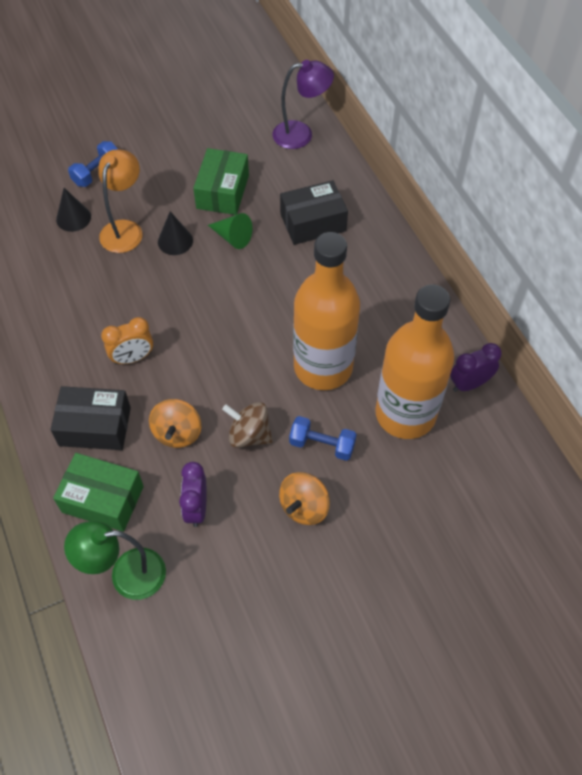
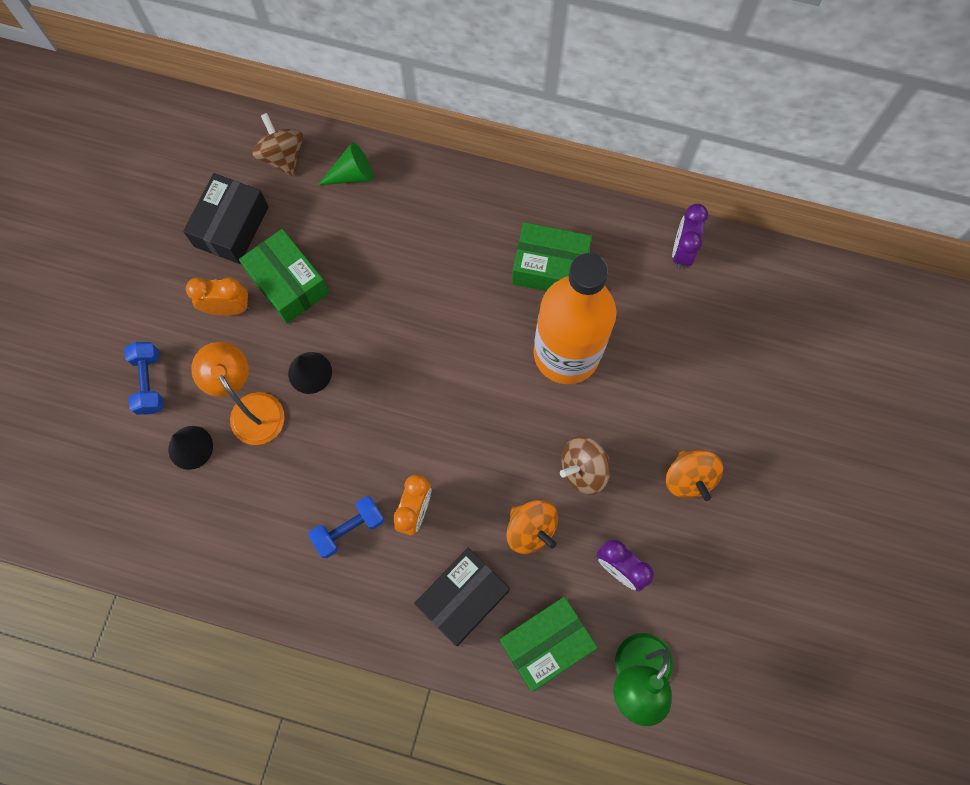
camera: 50 degrees left, 15 degrees up
(178, 175) = (228, 308): none -> orange clock
(232, 237) = (353, 317): green cone -> green cone (352, 175)
(301, 134) = (282, 156): purple lamp -> brown spinning top
(313, 222) = (401, 233): black box -> black box (231, 227)
(322, 445) = (642, 417): blue dumbbell -> blue dumbbell (349, 529)
(374, 315) = (550, 267): none -> green box
(405, 414) = (668, 325): orange bottle -> none

